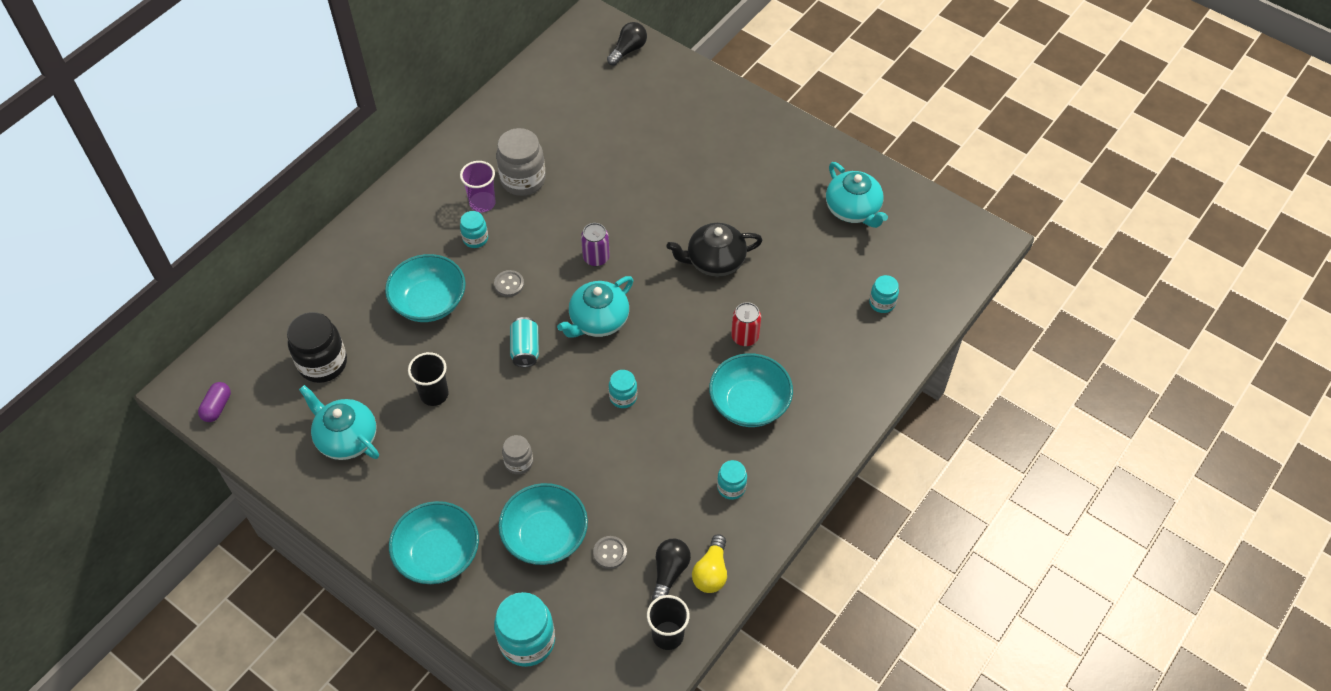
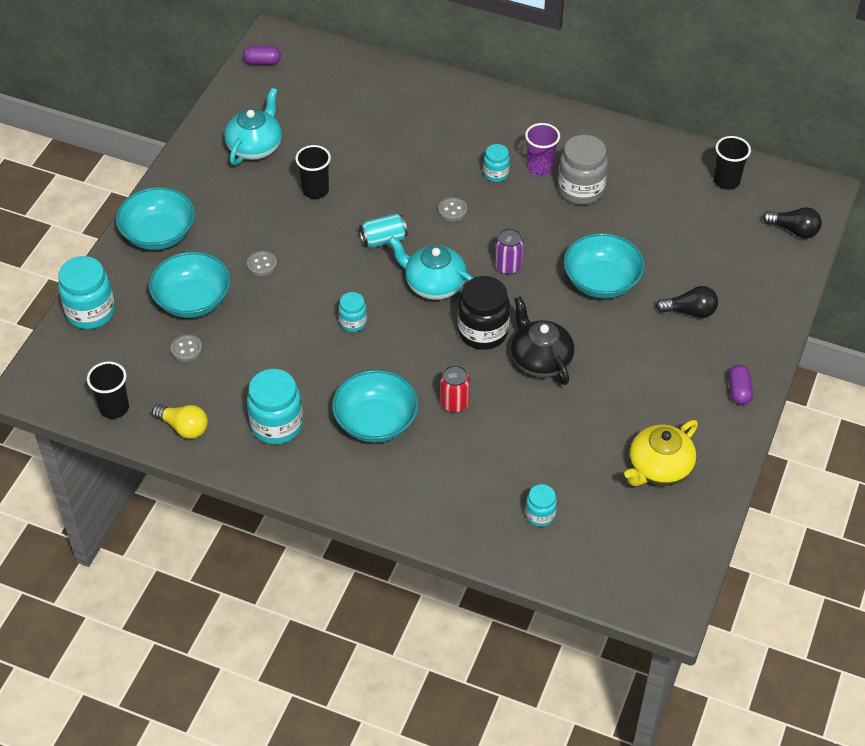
camera: 75 degrees right, 5 degrees down
(323, 363) = (324, 111): black jar -> black jar (483, 332)
(429, 302) = (412, 161): turquoise bowl -> turquoise bowl (601, 281)
(519, 462) = (262, 264): grey jar -> grey button
(555, 76) = (726, 181): none -> black cup
(669, 572) = (176, 396): black light bulb -> black light bulb (690, 311)
(711, 572) = (184, 427): yellow light bulb -> yellow light bulb turned 150 degrees counterclockwise
(731, 487) = (277, 425): turquoise jar -> turquoise jar, size x1.82
(788, 136) = (738, 391): none -> purple capsule
(853, 210) = (658, 468): turquoise teapot -> yellow teapot

